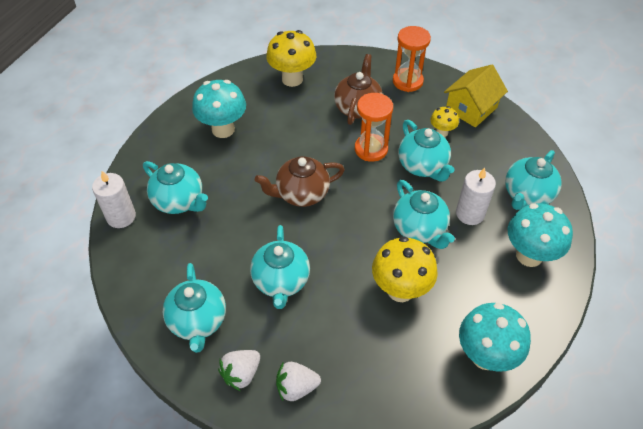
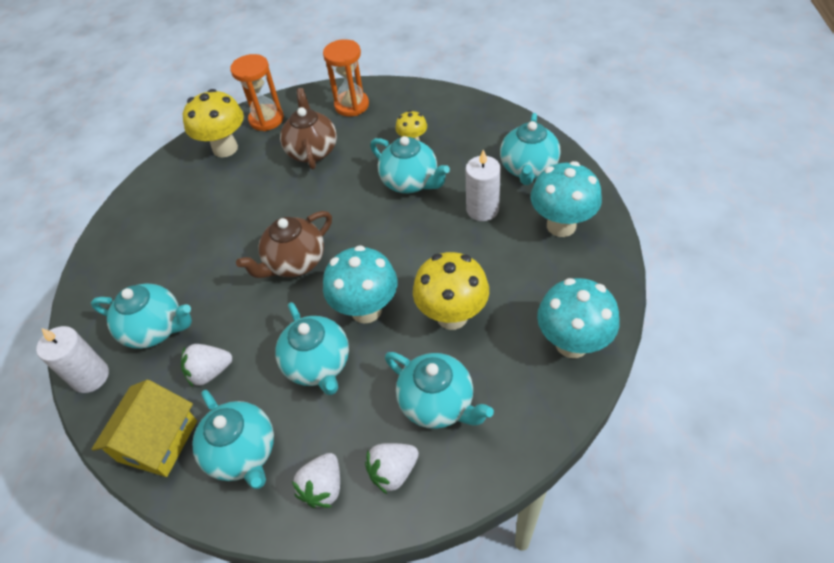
camera: 20 degrees left, 0 degrees up
(202, 251) = (210, 372): none -> white strawberry
(223, 129) = (171, 230): turquoise mushroom -> turquoise mushroom (366, 310)
(371, 149) = (347, 187): orange hourglass -> orange hourglass (266, 119)
(419, 229) = (439, 246): turquoise teapot -> turquoise teapot (437, 403)
(471, 108) = (430, 107): yellow house -> yellow house (158, 440)

